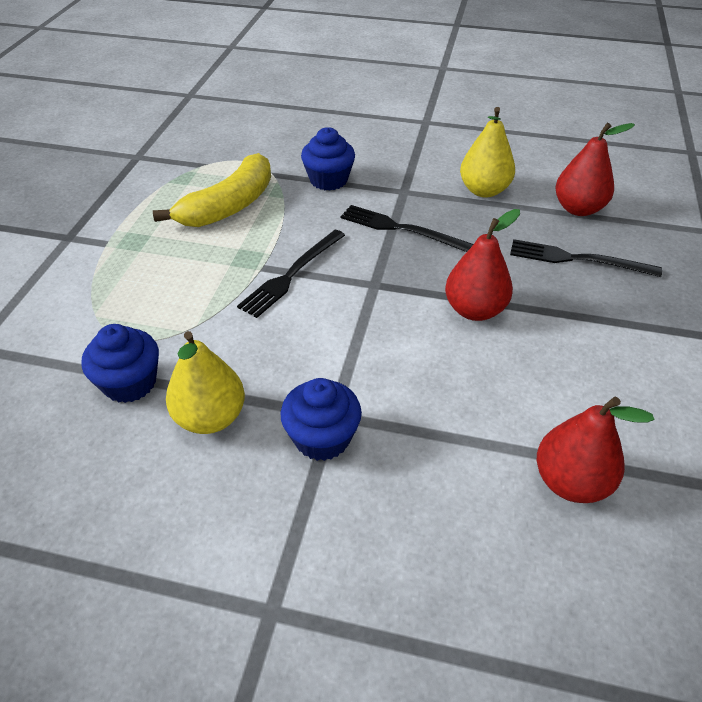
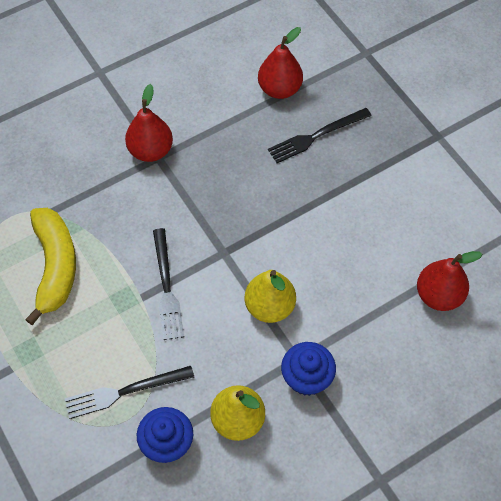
camera: 45 degrees left, 15 degrees up
(328, 180) = (96, 187): blue cupcake -> none
(401, 229) = (192, 194): black fork -> black fork (125, 392)
(474, 310) = (298, 224): red pear -> red pear (151, 151)
(484, 190) = (208, 116): yellow pear -> yellow pear (269, 307)

